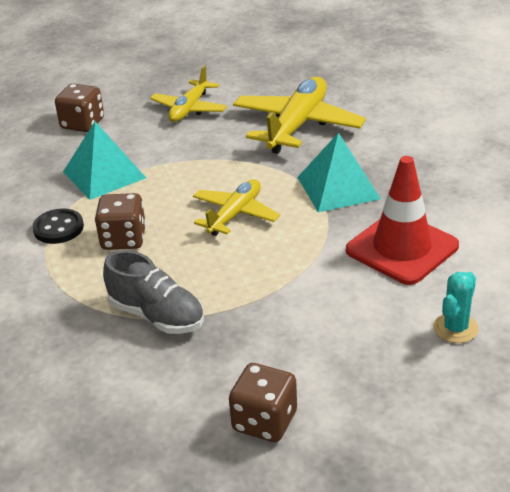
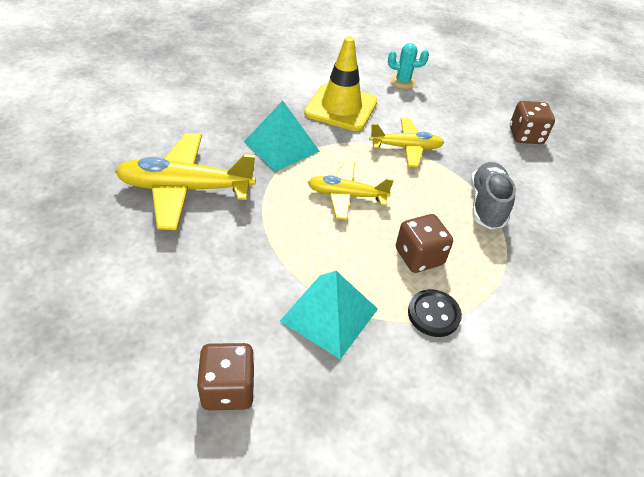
camera: 120 degrees left, 10 degrees up
(189, 109) = (166, 285): yellow plane -> yellow plane (406, 147)
(402, 248) = (341, 107): red traffic cone -> yellow traffic cone

